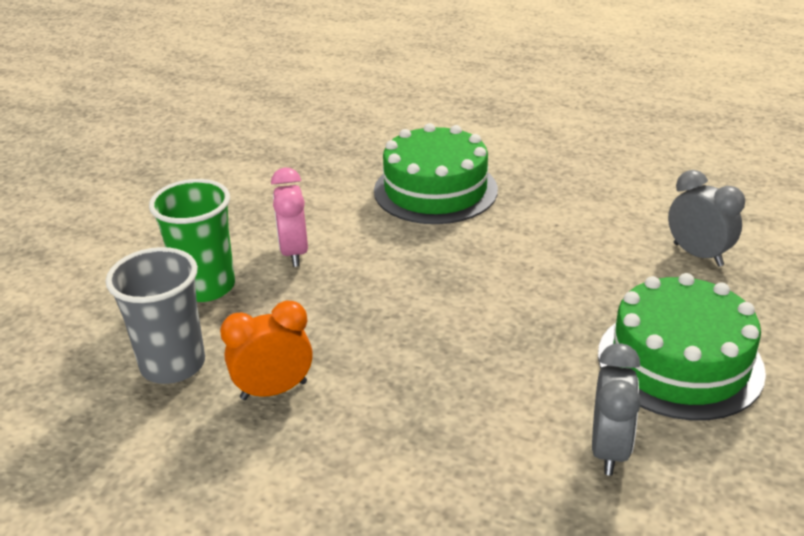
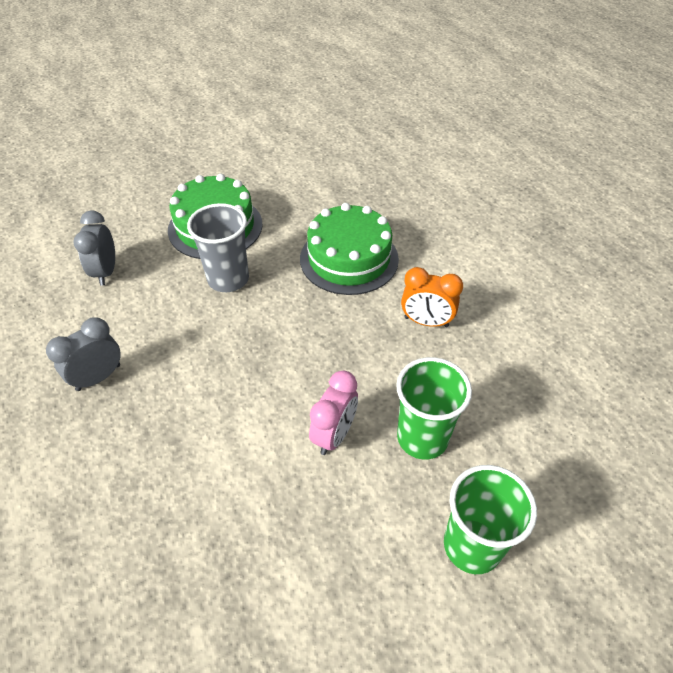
camera: 145 degrees left, 15 degrees up
(122, 246) = (472, 546): none -> green cup
(173, 365) = (478, 375): grey cup -> grey cup (228, 279)
(435, 190) = (163, 440): green cake -> green cake (349, 259)
(609, 450) = (298, 212): grey clock -> grey clock (98, 377)

